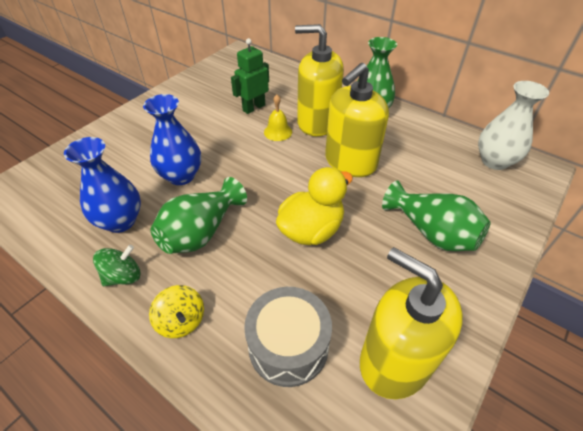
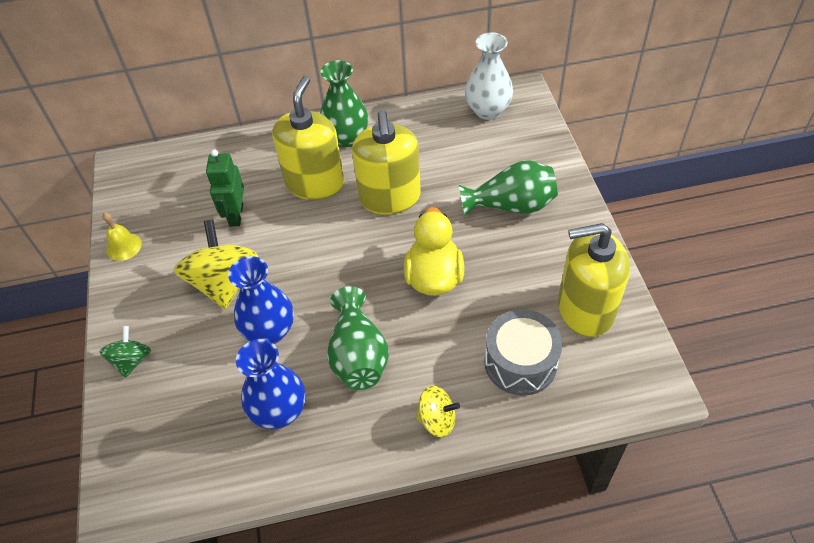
camera: 45 degrees left, 5 degrees up
(123, 276) = (350, 440): green spinning top -> green spinning top (132, 360)
(199, 134) = (224, 283): none -> yellow spinning top
(278, 132) = (293, 220): yellow bell -> yellow bell (124, 246)
(317, 122) = (315, 183): yellow soap dispenser -> yellow soap dispenser turned 135 degrees clockwise

